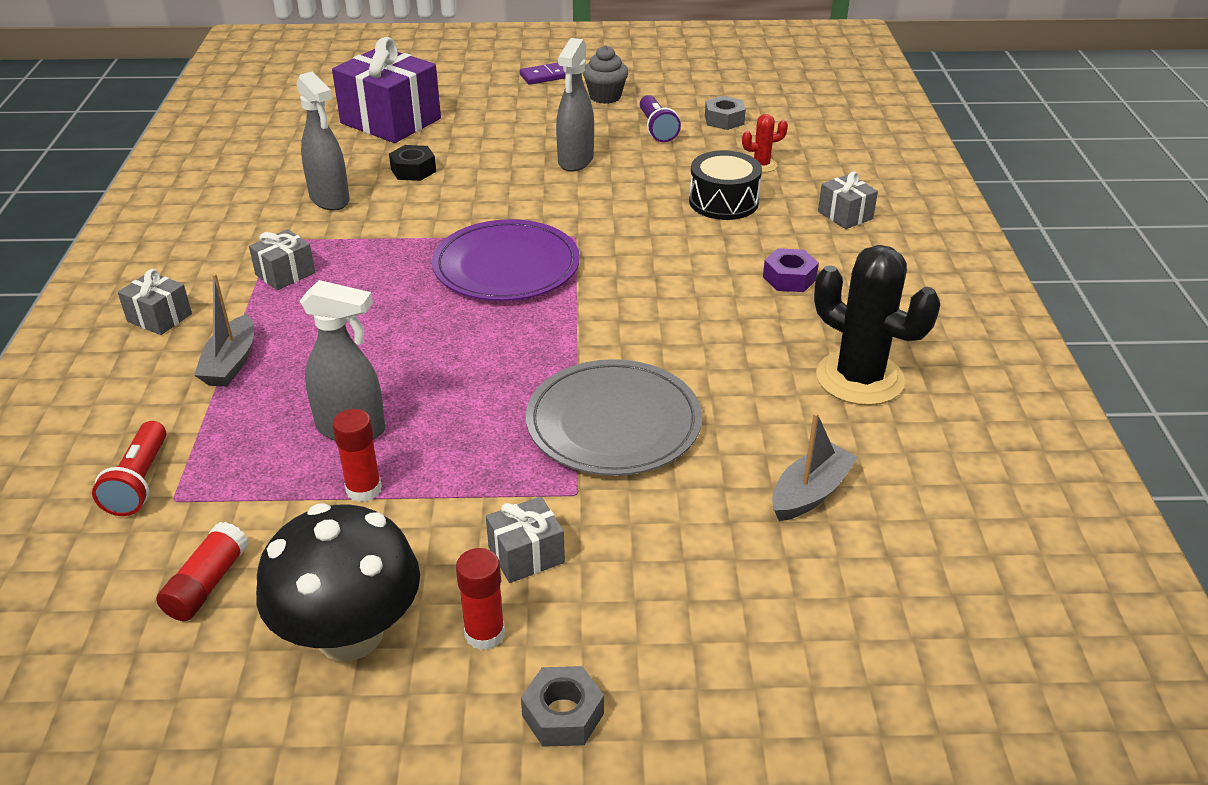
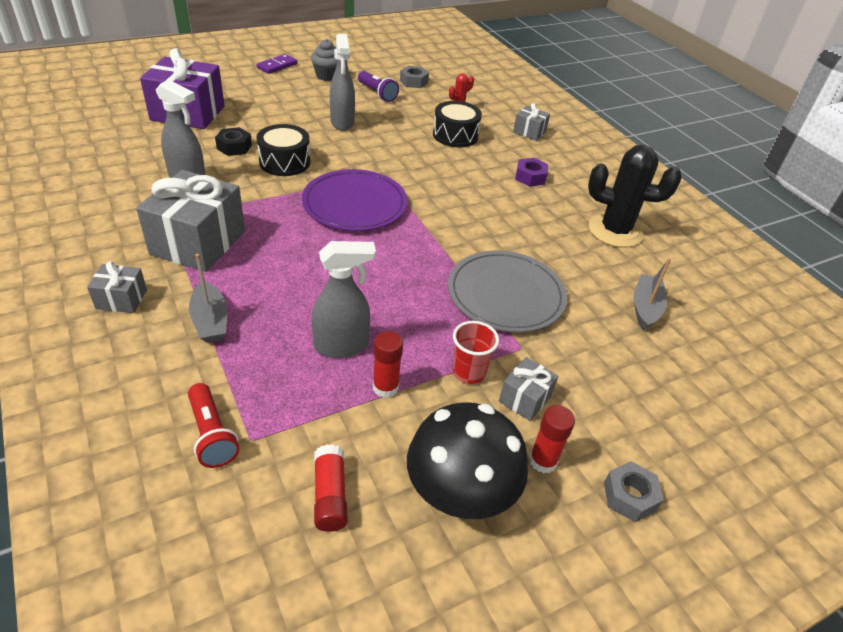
camera: 30 degrees left, 5 degrees up
(285, 274) = (198, 242): grey gift -> grey gift, size x2.07
(460, 199) = (284, 162): none -> black drum
(480, 503) = (469, 372): none -> red cup

